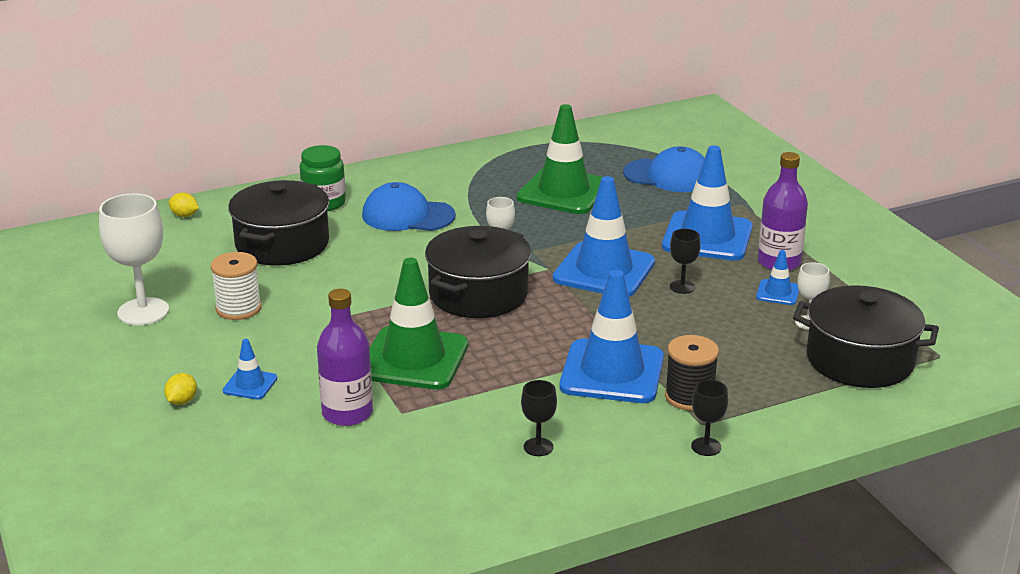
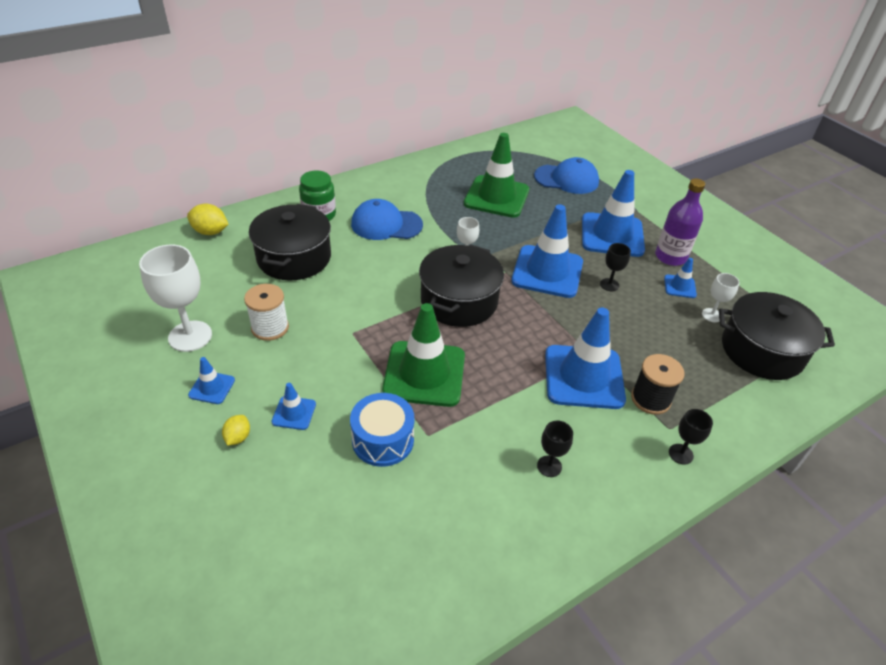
camera: 10 degrees left, 15 degrees up
(160, 358) = (212, 387): none -> blue traffic cone
(184, 215) = (210, 232): yellow lemon -> yellow lemon, size x1.60
(347, 413) = (383, 440): purple bottle -> blue drum

